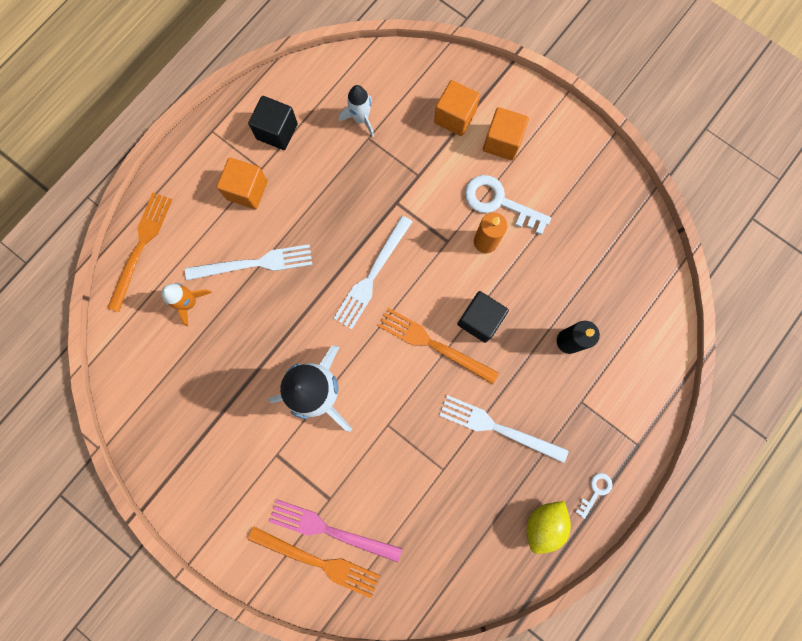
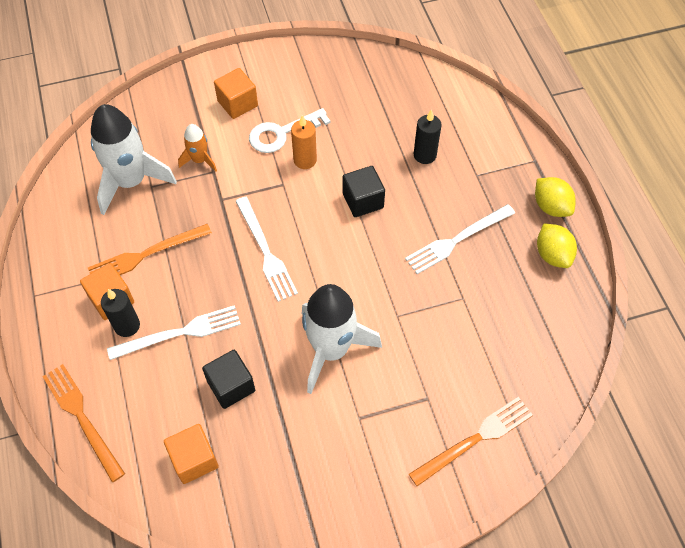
camera: 55 degrees left, 20 degrees down
(189, 302) = (168, 407): orange rocket -> orange rocket (199, 160)
(234, 219) = (127, 325): none -> black candle
(254, 263) = (180, 333): white fork -> white fork turned 45 degrees clockwise
(277, 131) = (83, 246): black cube -> black cube (231, 386)
(330, 530) = (454, 413): pink fork -> none
(361, 119) = (131, 181): white rocket -> white rocket, size x2.03
(433, 344) = (357, 243): orange fork -> orange fork (146, 254)
(455, 117) = (190, 120): orange cube -> orange cube (194, 459)
(595, 491) = (551, 207): white key -> yellow lemon

